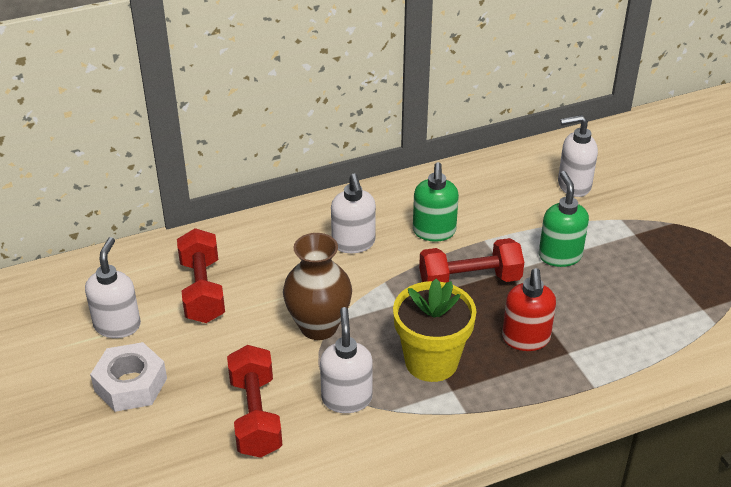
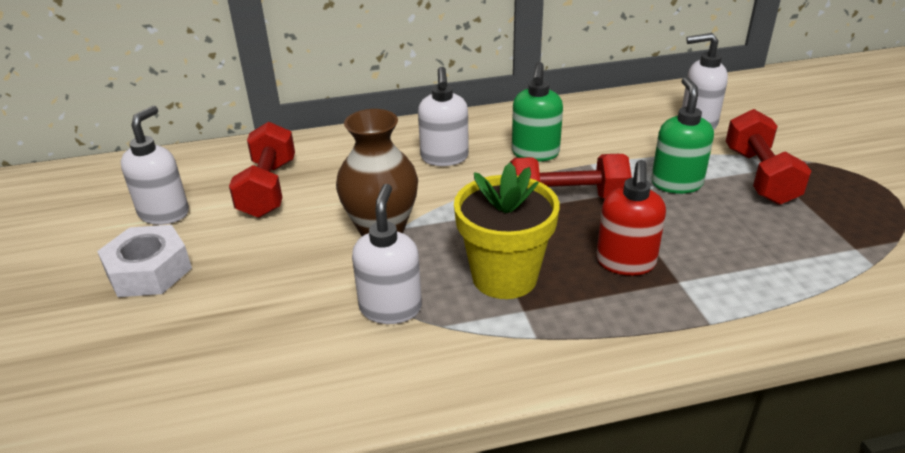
camera: 10 degrees right, 5 degrees down
(255, 416) = (275, 317): red dumbbell -> red dumbbell (759, 176)

